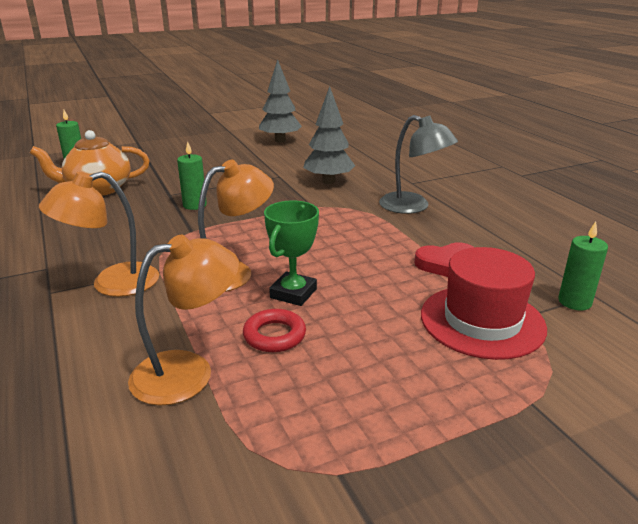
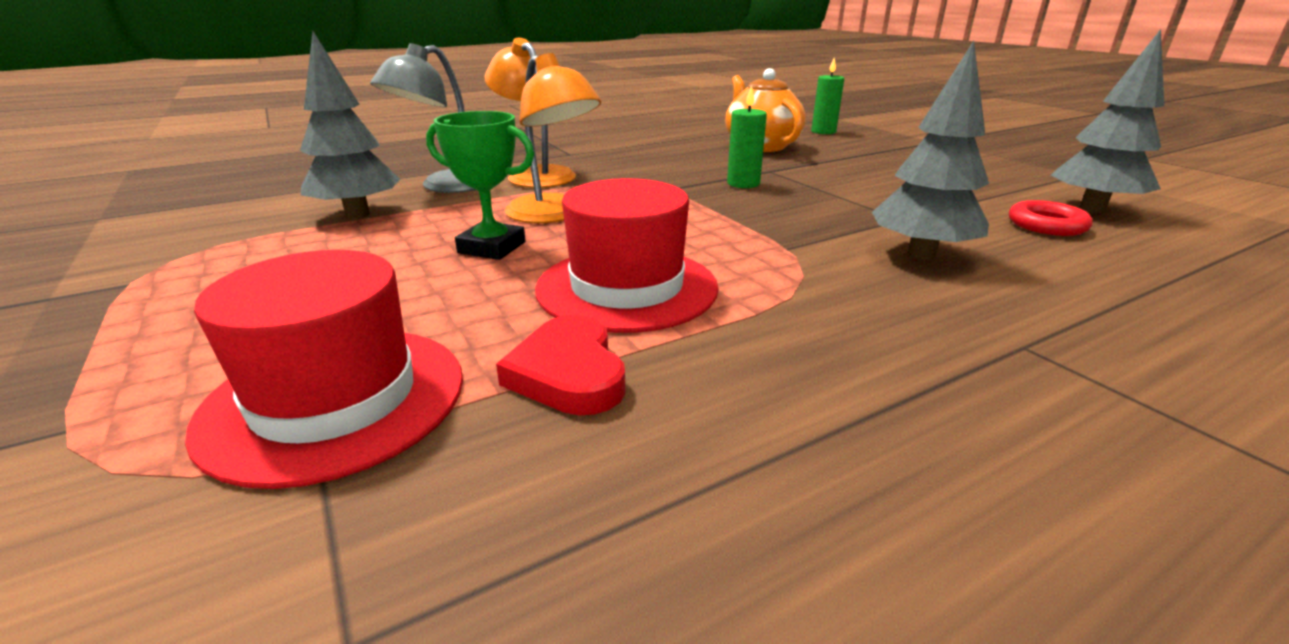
camera: 85 degrees right, 0 degrees up
(188, 372) = (357, 214): orange lamp -> grey tree
(274, 335) = (397, 243): red ring -> red ring (1046, 225)
(361, 249) = (627, 287): none -> red hat
(413, 207) = (858, 342): grey lamp -> grey lamp (445, 186)
(574, 302) = (329, 578): green candle -> none

